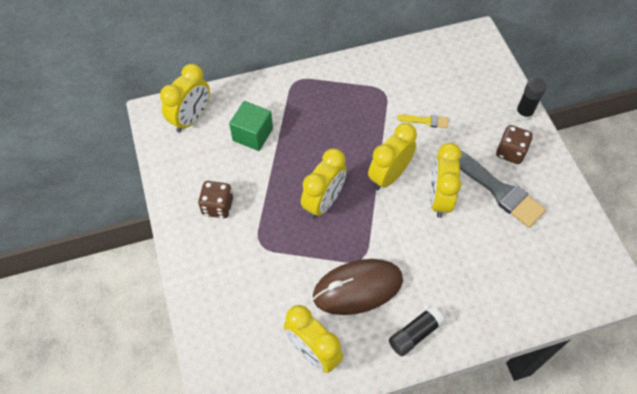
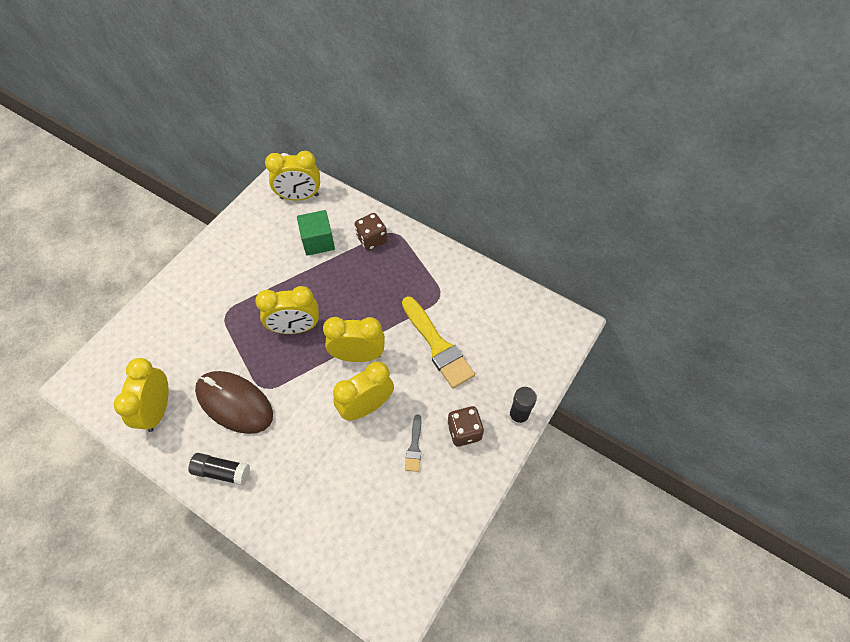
camera: 50 degrees right, 0 degrees up
(217, 206) = (237, 265): brown dice -> brown dice (371, 239)
(426, 121) = (438, 345): yellow brush -> yellow brush, size x2.07
(498, 190) = (414, 446): grey brush -> grey brush, size x0.48

